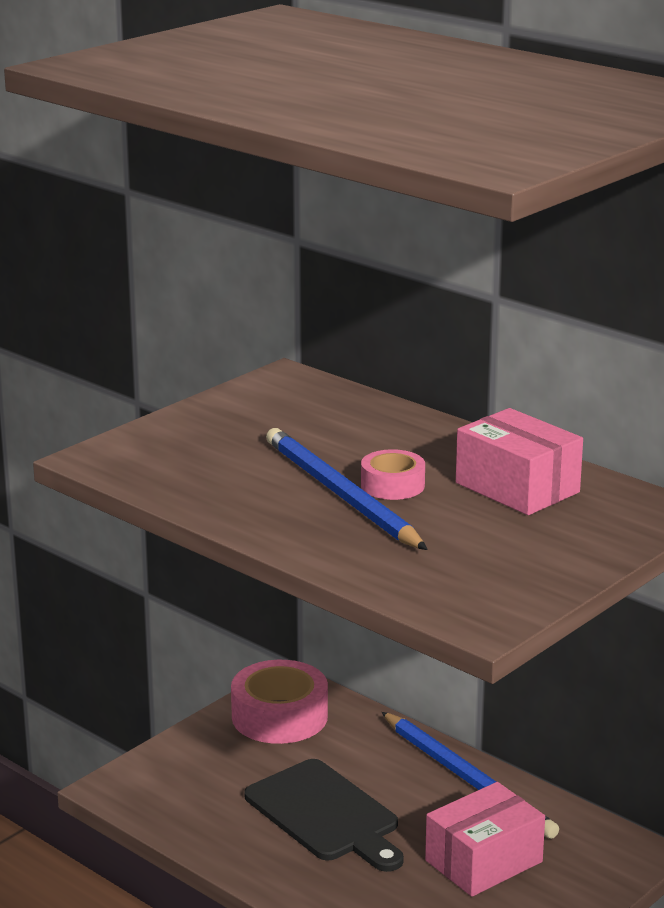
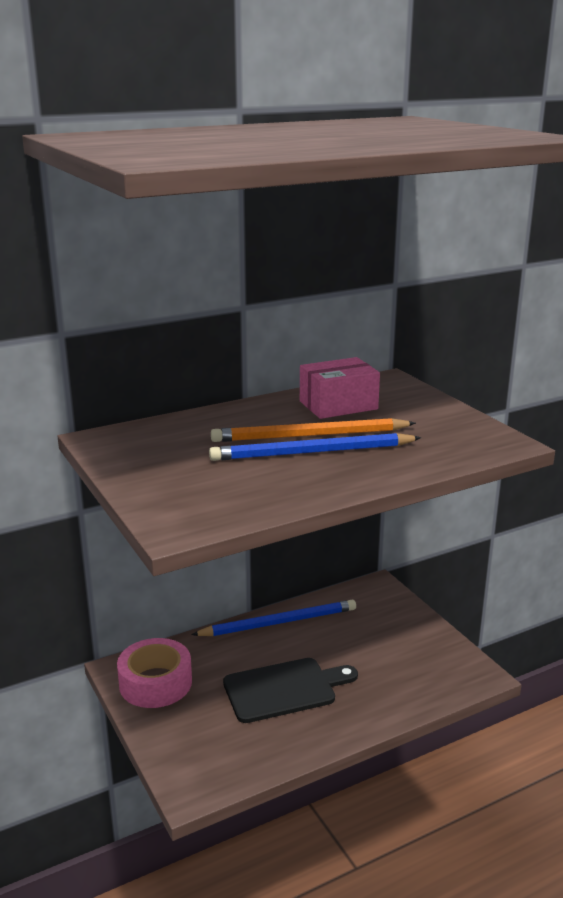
camera: 70 degrees left, 0 degrees up
(392, 485) = (309, 435): pink tape -> orange pencil
(483, 861) = (363, 638): pink box -> none

